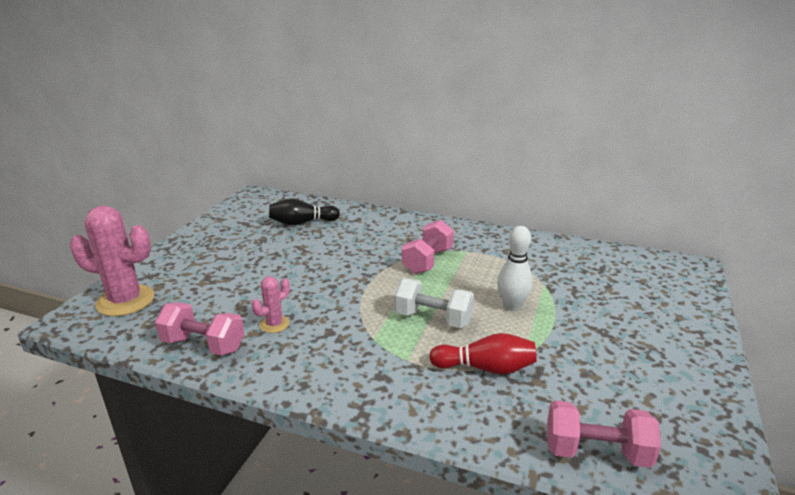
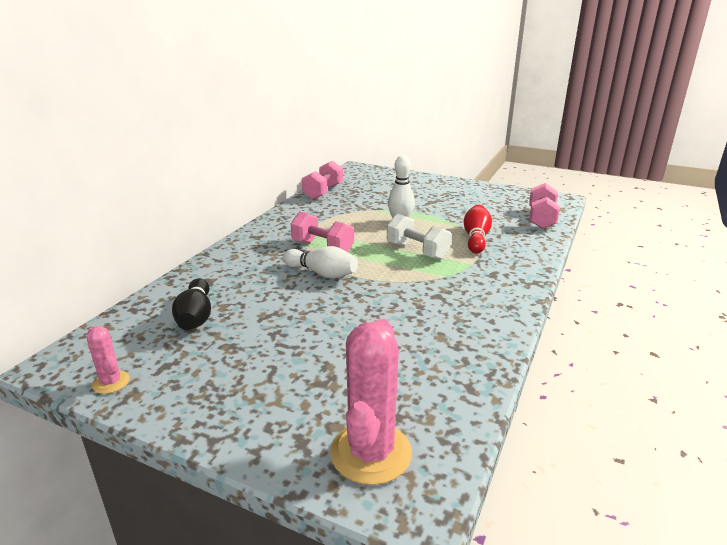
camera: 85 degrees left, 0 degrees up
(203, 345) = (465, 366): pink dumbbell -> pink dumbbell (323, 192)
(274, 324) = (426, 325): pink cactus -> pink cactus (111, 382)
(372, 265) = (322, 273): none -> white bowling pin
(433, 319) = (417, 251): white dumbbell -> white dumbbell turned 75 degrees counterclockwise

